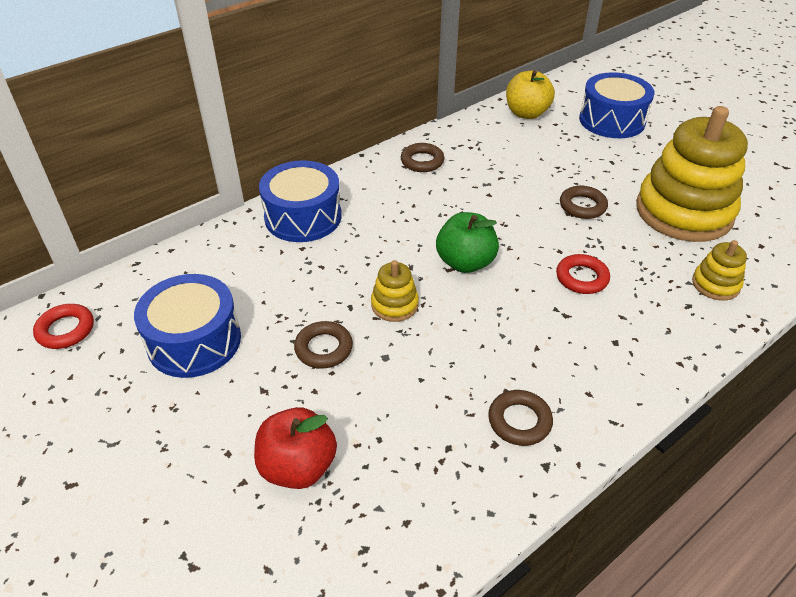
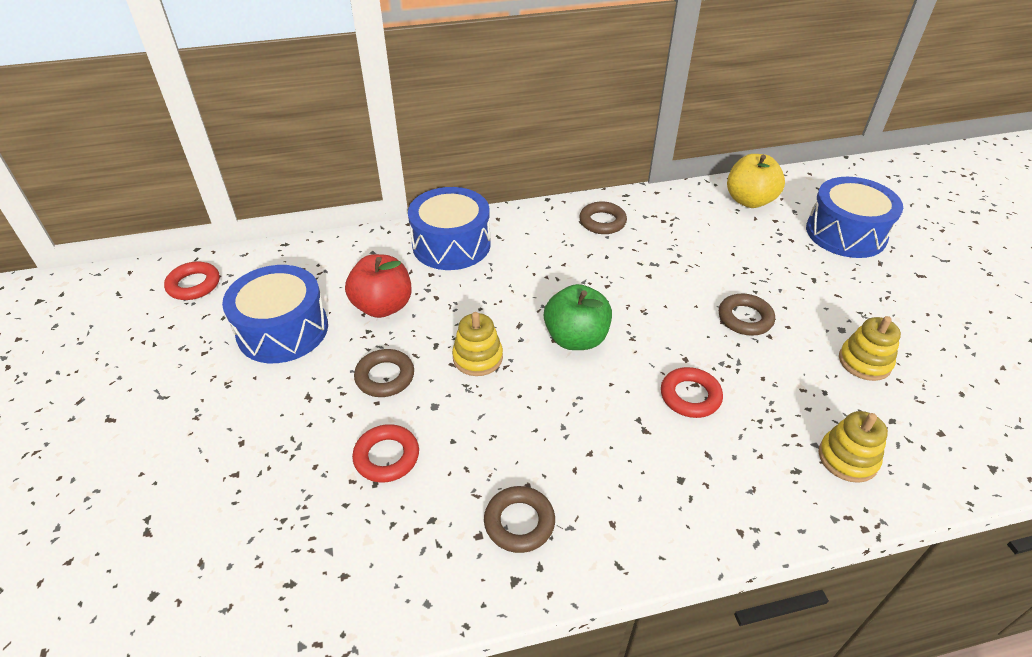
camera: 25 degrees right, 0 degrees up
(298, 467) = (288, 480): red apple -> red apple (383, 306)
(374, 413) = (387, 457): none -> red ring
(683, 212) = (864, 362): yellow stacking toy -> yellow stacking toy, size x0.44

